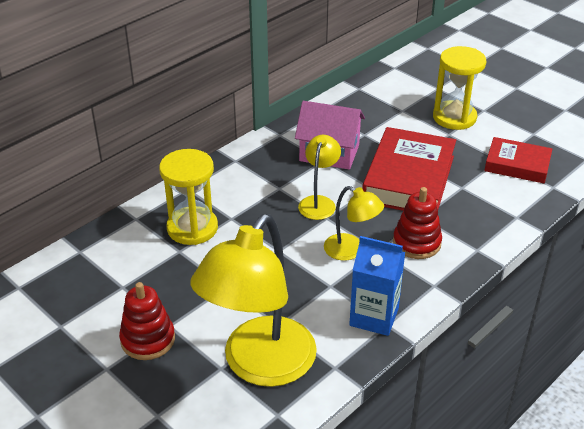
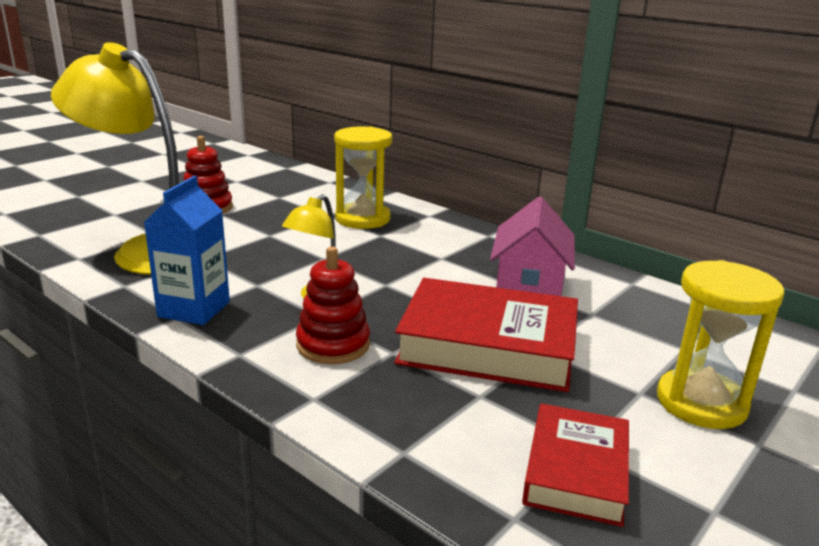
camera: 85 degrees right, 15 degrees down
(319, 202) = (416, 280): yellow lamp -> none

